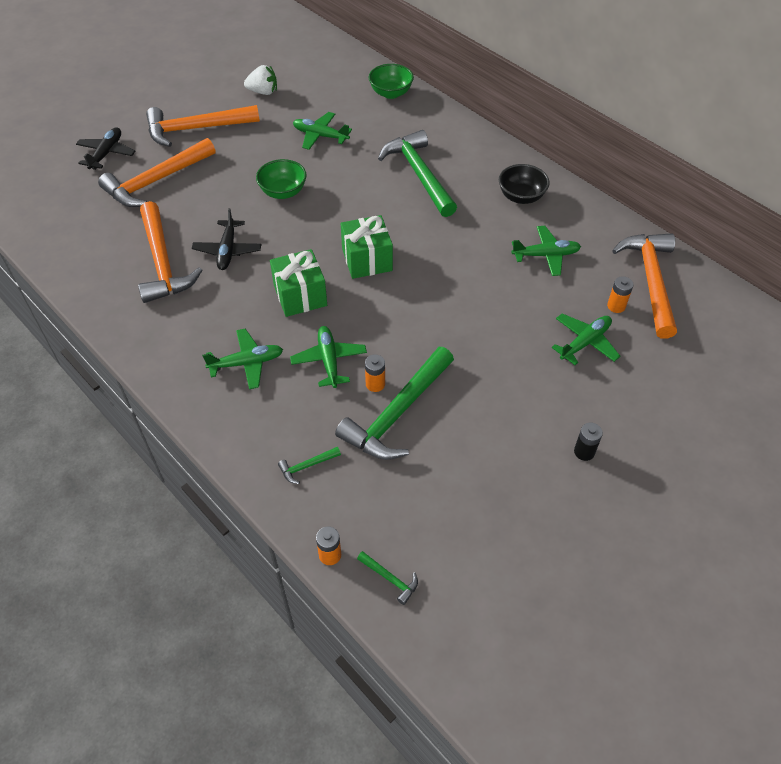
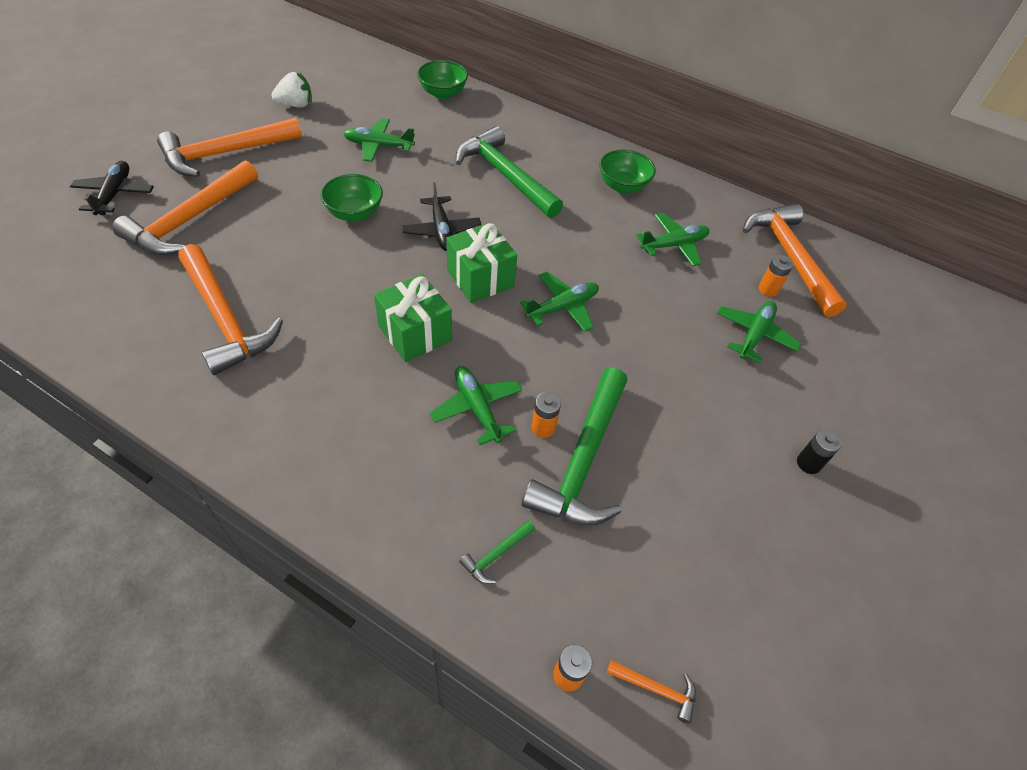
camera: 20 degrees left, 0 degrees up
(227, 250) = (306, 291): black plane -> black plane (441, 230)
(246, 363) = (374, 431): green plane -> green plane (562, 307)
(390, 579) = (656, 689): green hammer -> orange hammer
(521, 197) = (623, 186): black bowl -> green bowl

